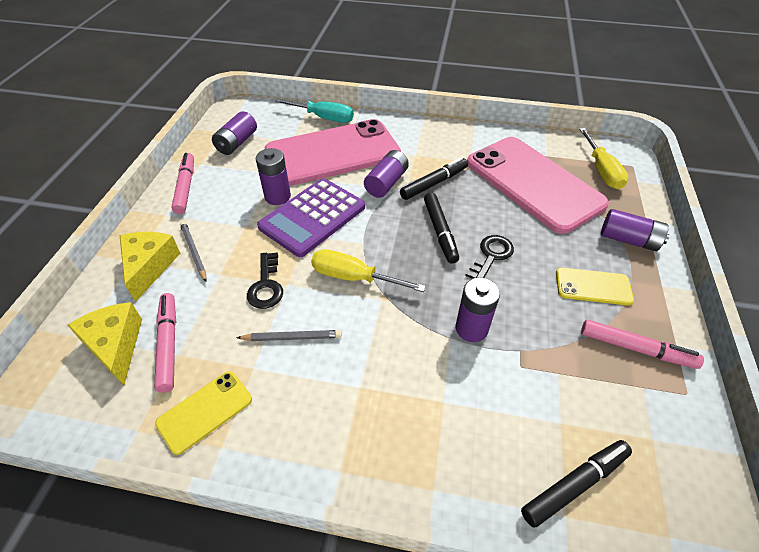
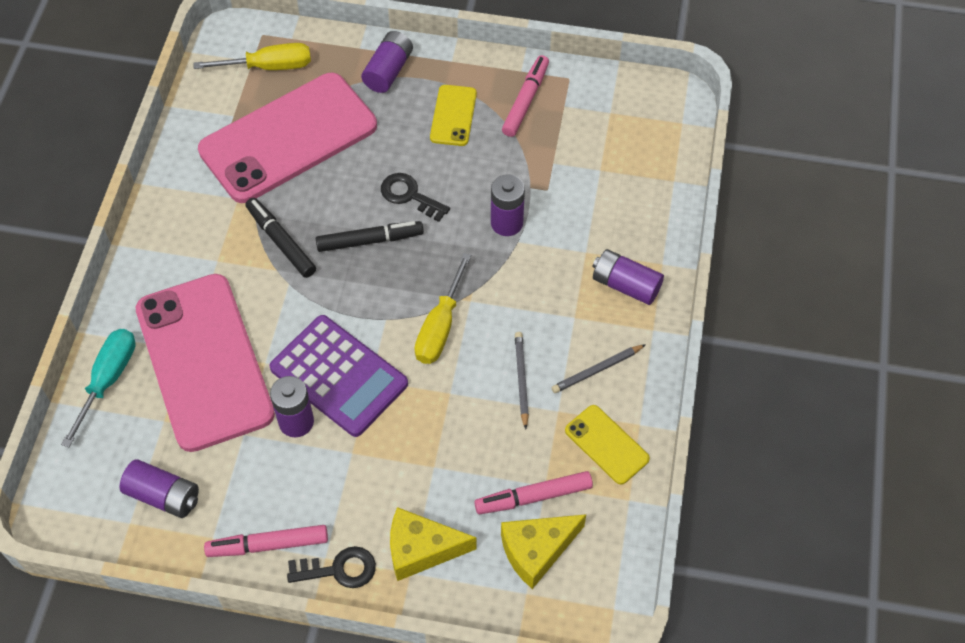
camera: 90 degrees left, 10 degrees up
(194, 251) = (396, 504): grey pencil -> grey pencil (597, 370)
(266, 285) = (452, 414): black key -> black key (339, 569)
(386, 183) = (276, 294): purple battery -> purple battery (625, 285)
(574, 484) = (650, 170): black marker -> none

